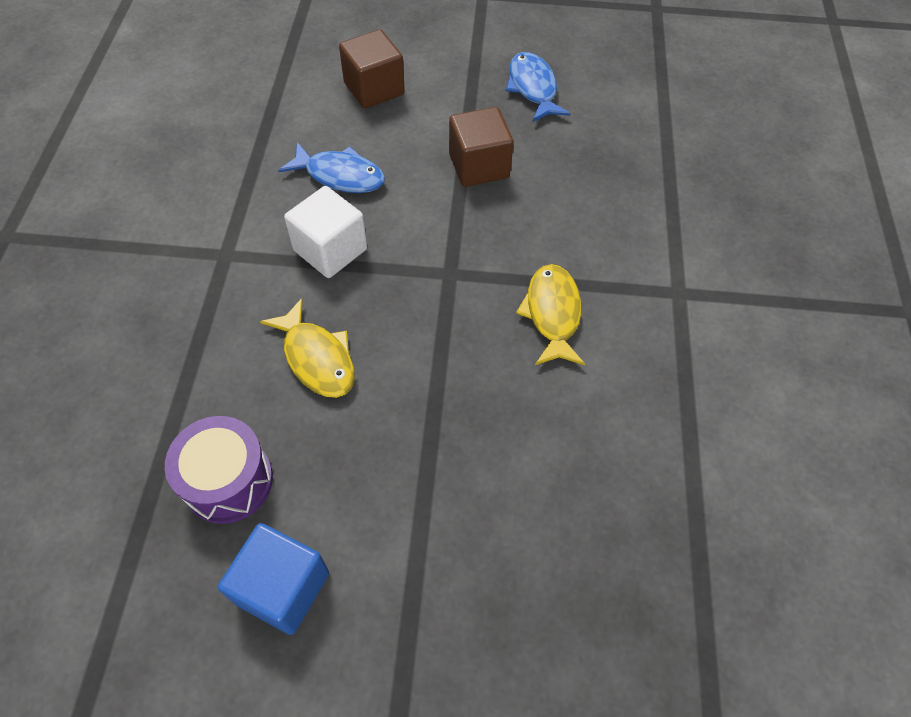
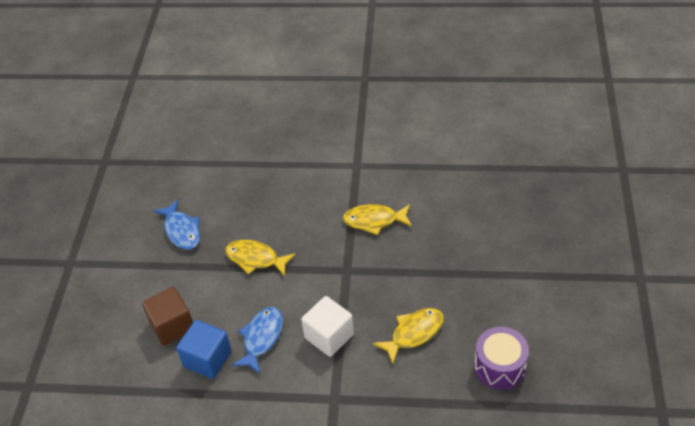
camera: 85 degrees left, 10 degrees down
(283, 587) = (554, 331): blue cube -> blue cube (207, 359)
(478, 166) = (255, 259): brown cube -> yellow fish
(533, 88) = (182, 230): blue fish -> blue fish turned 105 degrees counterclockwise

